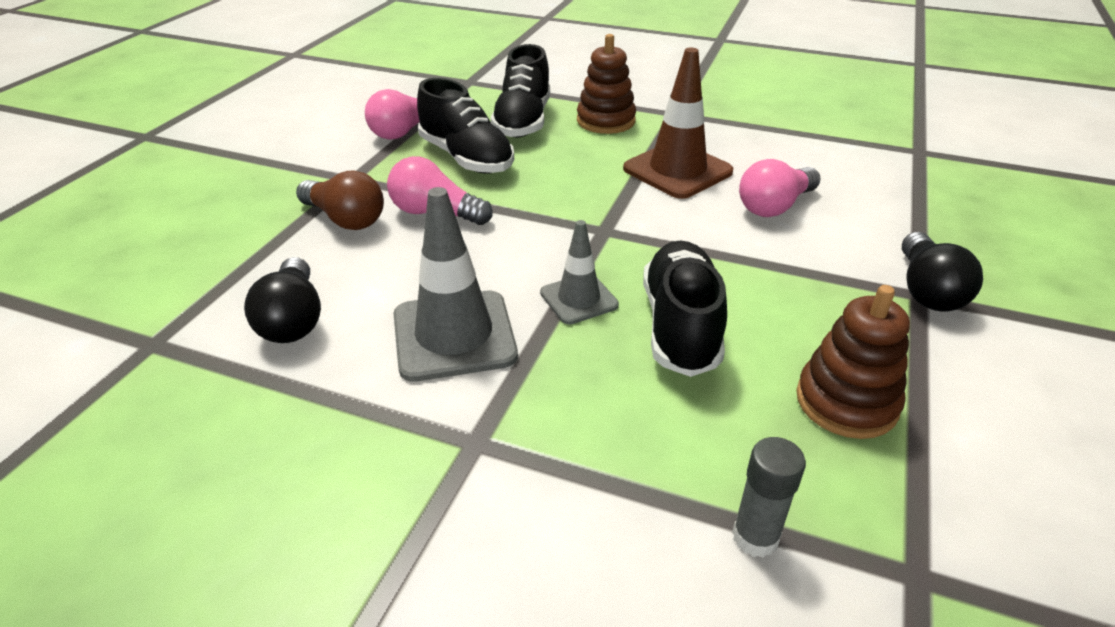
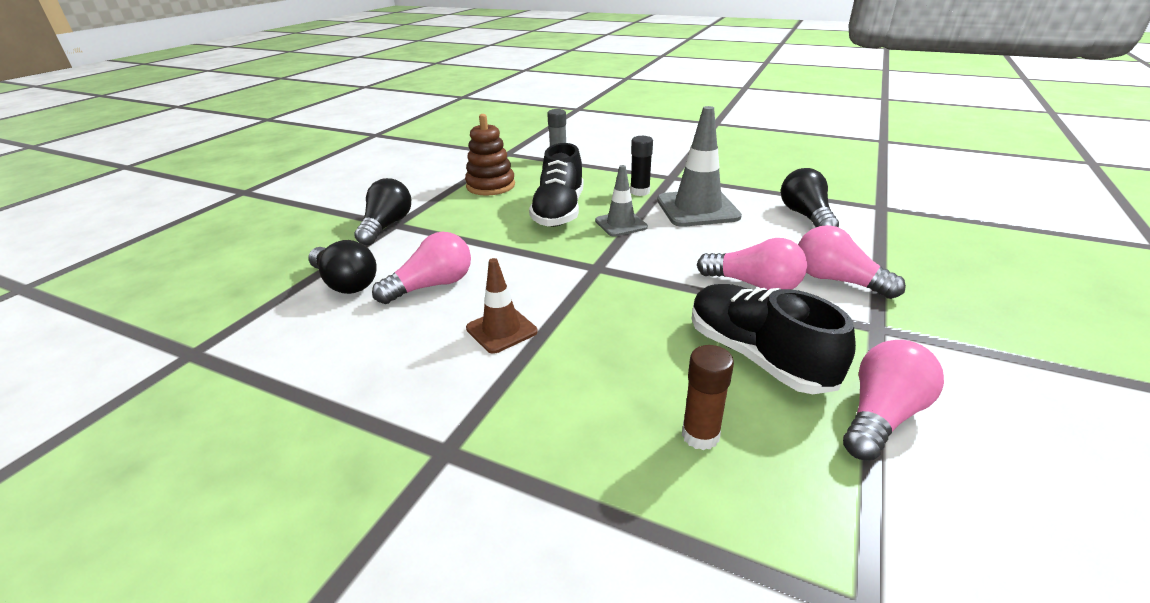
camera: 175 degrees left, 5 degrees down
(345, 219) = (837, 280): brown light bulb -> pink light bulb
(523, 121) = (700, 435): black shoe -> brown glue stick
(546, 384) = (640, 192): none -> black glue stick
(605, 121) = (566, 432): brown stacking toy -> none
(677, 170) = (501, 330): brown traffic cone -> brown traffic cone, size x0.58
(871, 207) = (346, 283): none -> black light bulb

